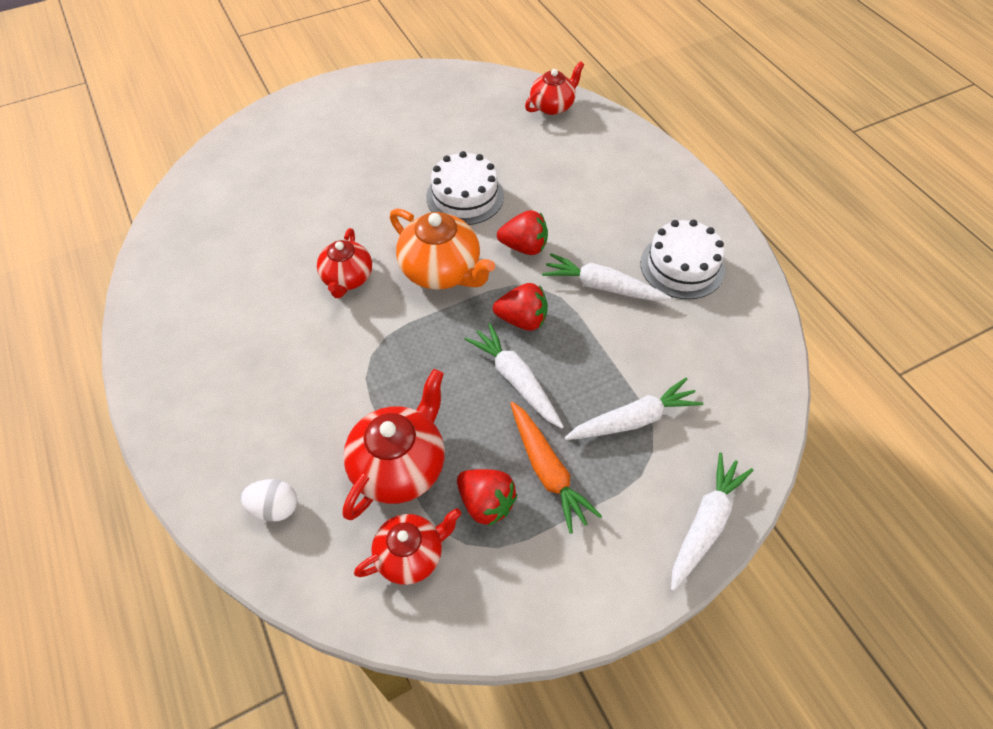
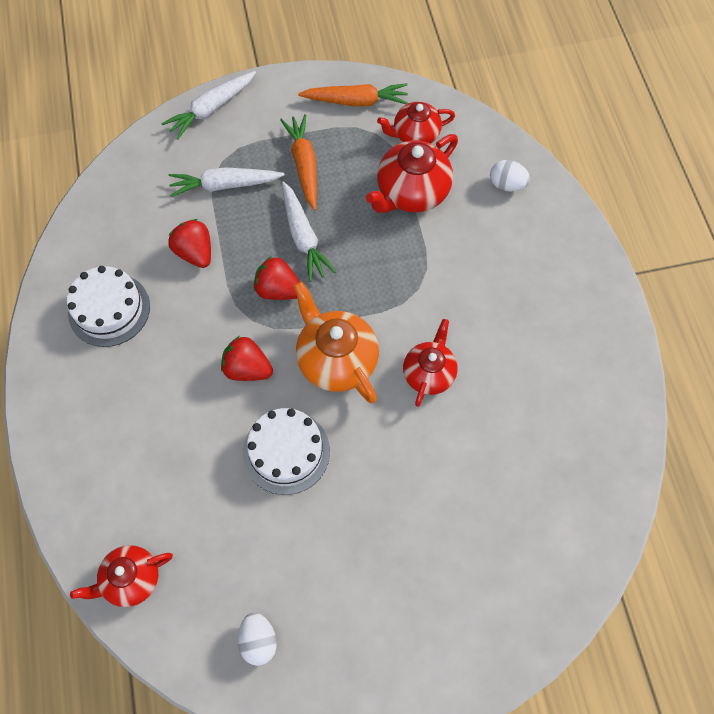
camera: 165 degrees left, 10 degrees up
(446, 95) = (258, 640): none -> white egg
(486, 503) = (355, 154): red strawberry -> red strawberry (195, 252)
(509, 592) = (356, 101): none -> orange carrot
(602, 286) = (193, 306): white carrot -> none

